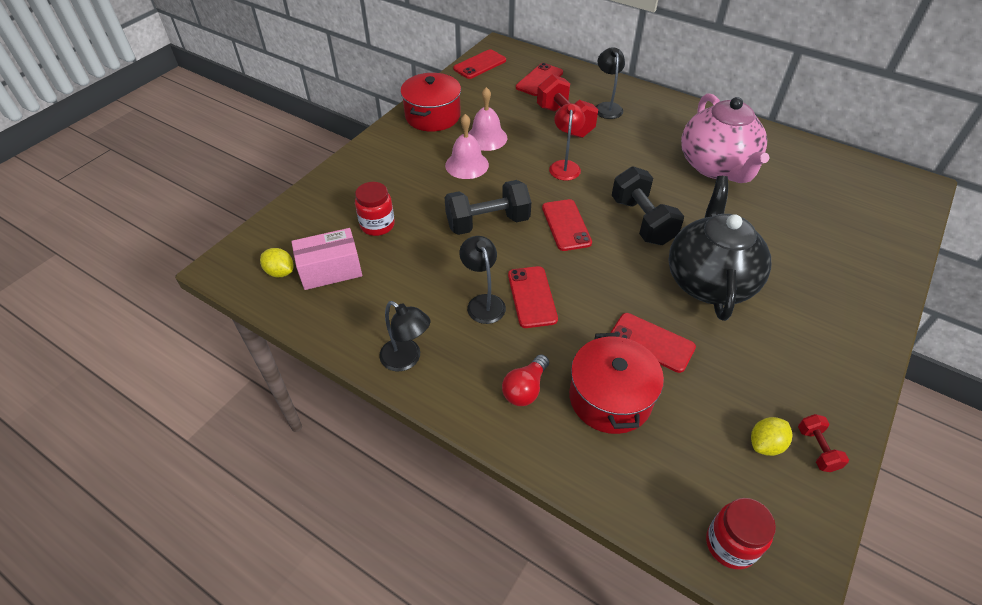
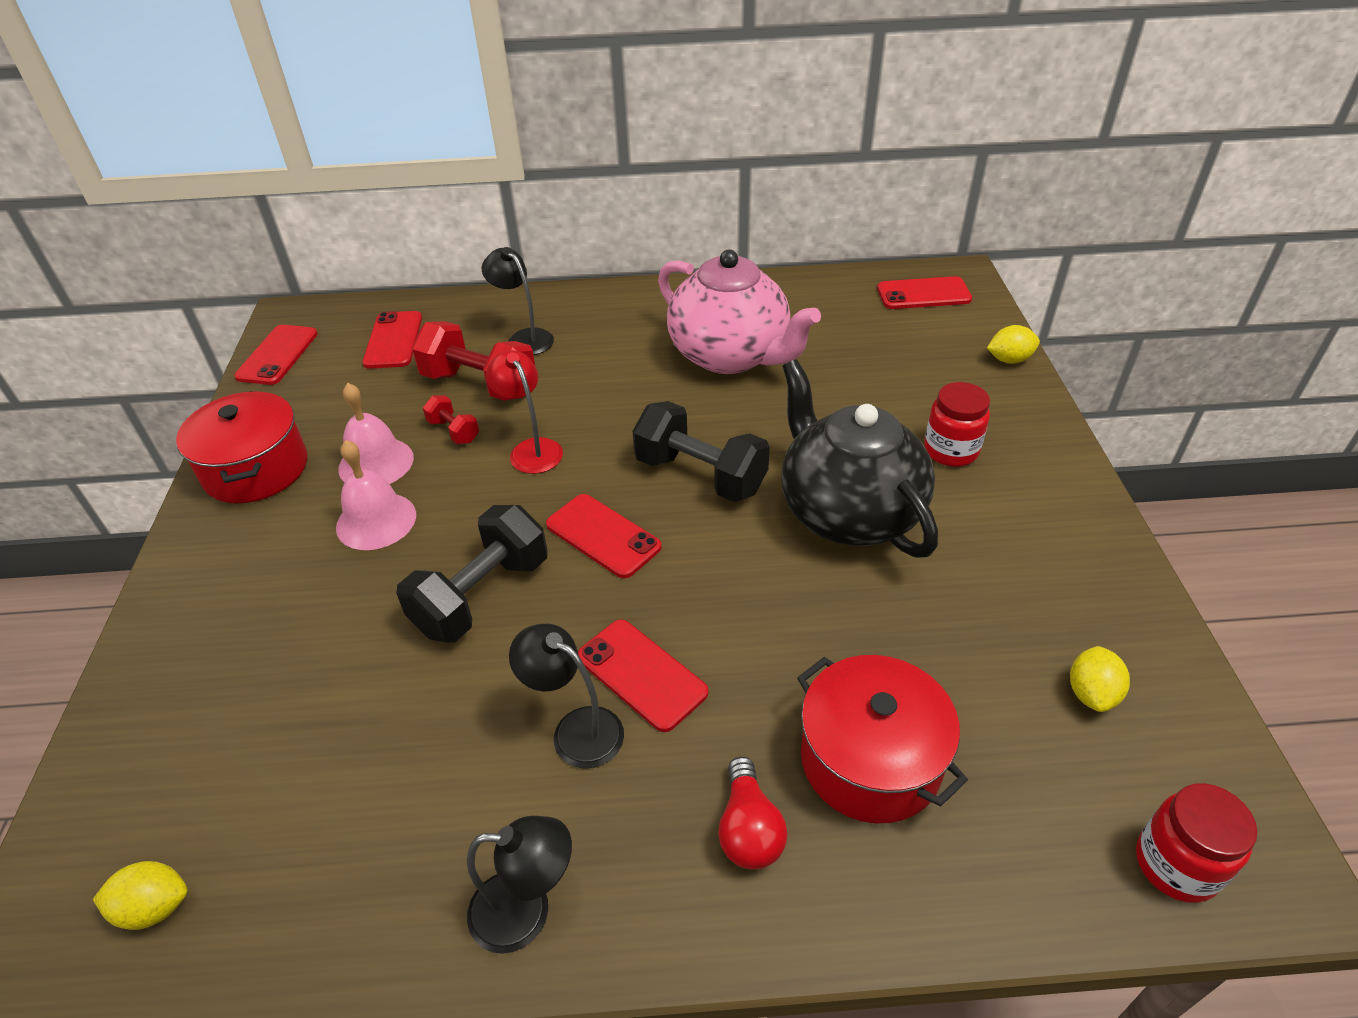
camera: 35 degrees left, 5 degrees down
(330, 270) = (260, 839): pink box -> none
(377, 225) = (292, 704): red jar -> red jar (950, 451)
(651, 342) = (852, 641): red phone -> red phone (923, 294)
(817, 449) = (1143, 660): red dumbbell -> red dumbbell (454, 431)
(902, 250) = (1009, 360): none -> yellow lemon

